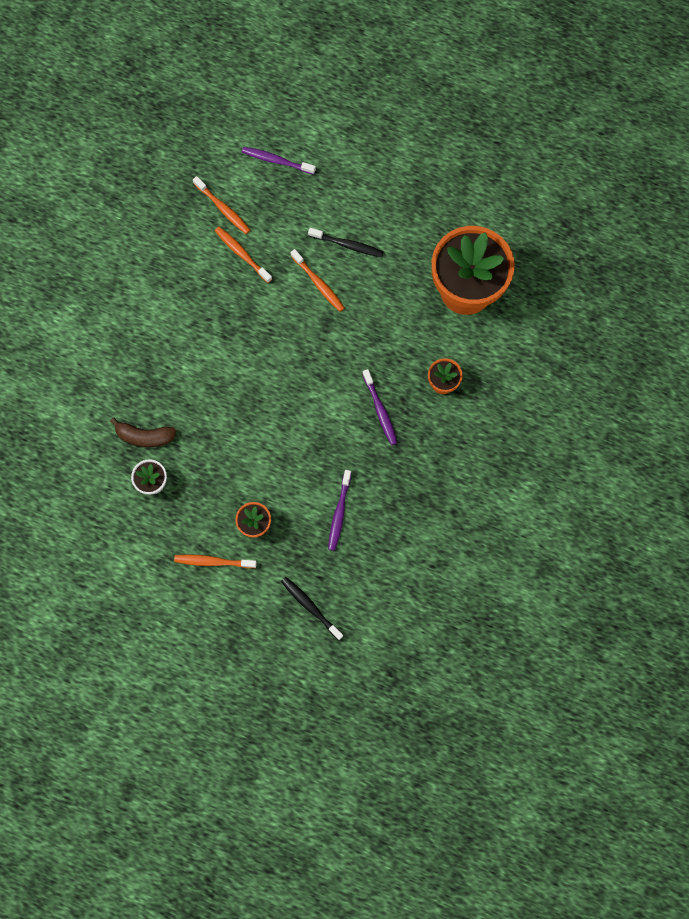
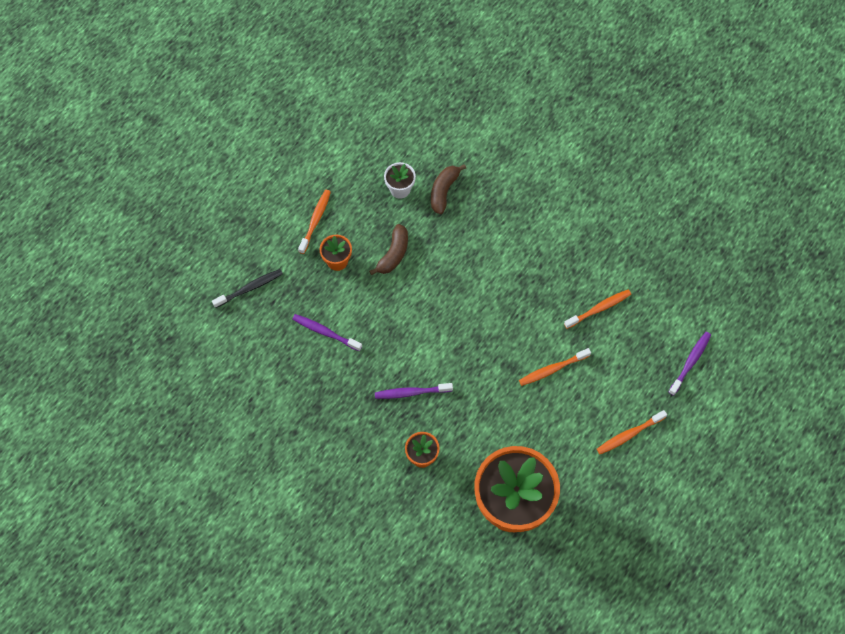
camera: 105 degrees right, 10 degrees down
(223, 208) = (649, 303): orange toothbrush -> orange toothbrush (629, 434)
(232, 468) = (393, 254): none -> brown banana
(347, 245) = (586, 406): black toothbrush -> none

